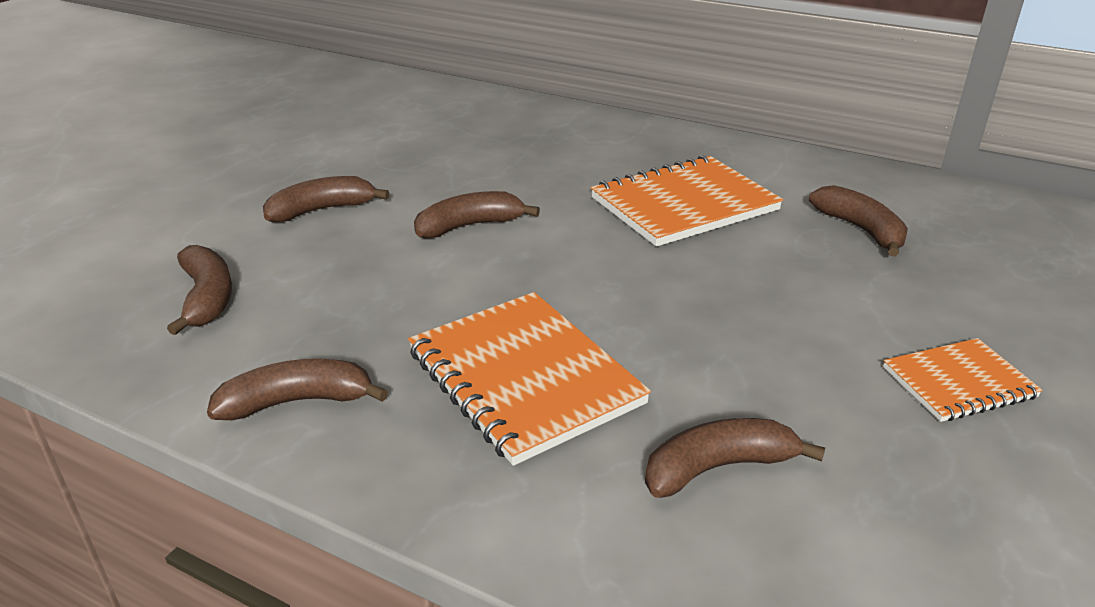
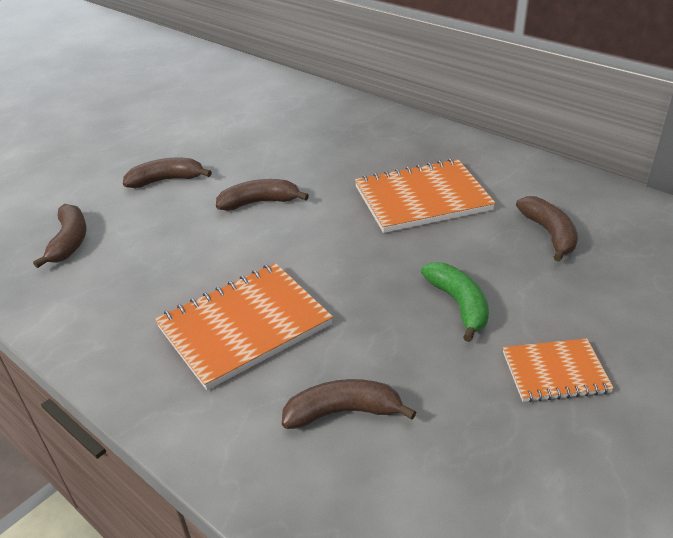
camera: 15 degrees right, 5 degrees up
(297, 402) = (95, 324): brown banana -> none
(524, 378) = (244, 326): orange notebook -> orange notebook turned 75 degrees clockwise
(797, 319) = (459, 304): none -> green banana

